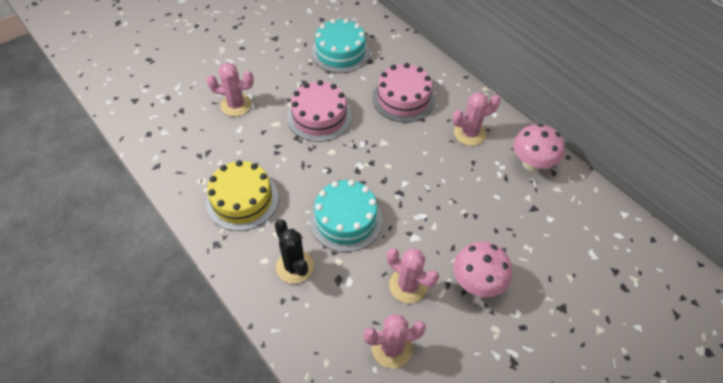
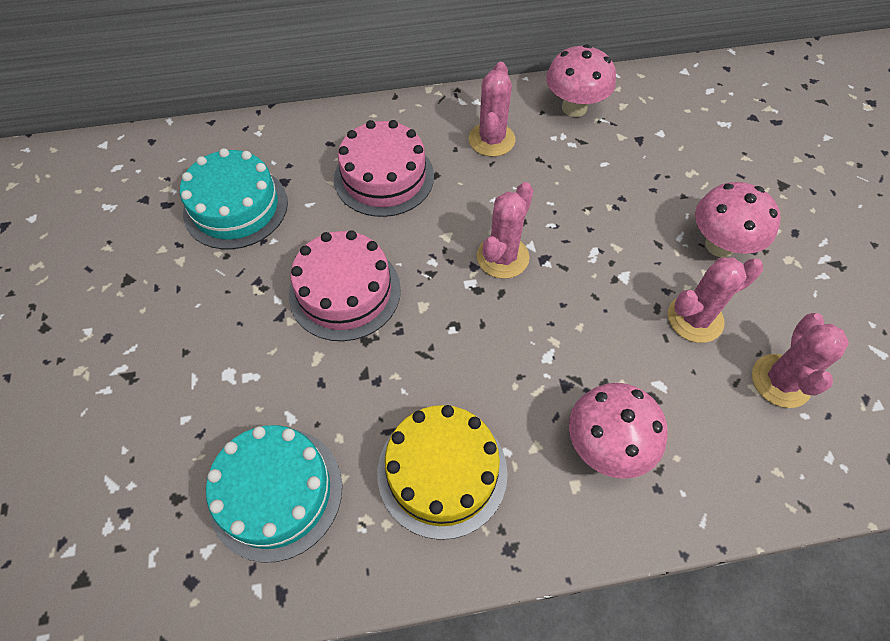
camera: 60 degrees left, 5 degrees up
(236, 105) = (233, 400): pink cactus -> pink cactus (502, 257)
(295, 266) = (606, 446): black cactus -> pink mushroom
(346, 219) = (555, 342): turquoise cake -> turquoise cake (276, 492)

